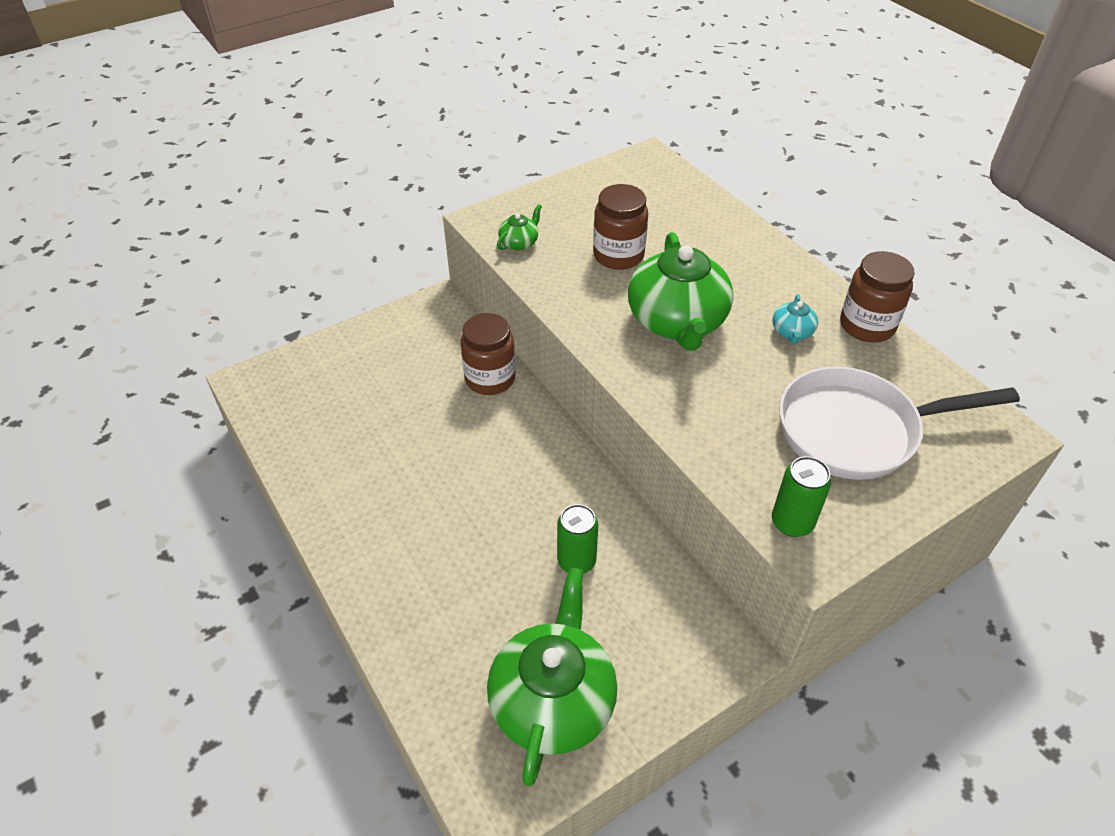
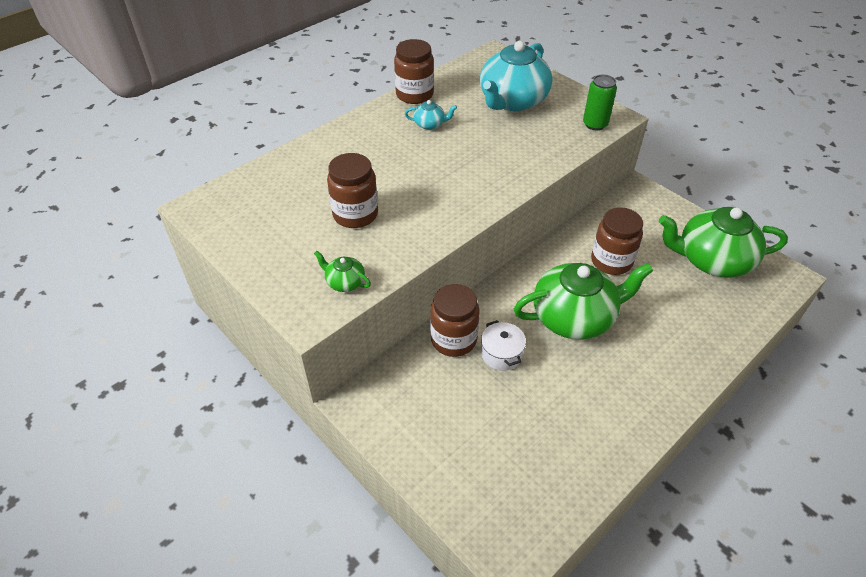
camera: 100 degrees left, 0 degrees up
(458, 414) = (501, 354): none -> white pot
(576, 561) = (611, 261): green can -> brown jar
(677, 322) = (433, 176): green teapot -> green teapot (574, 317)
(857, 431) = (512, 101): white pan -> turquoise teapot

